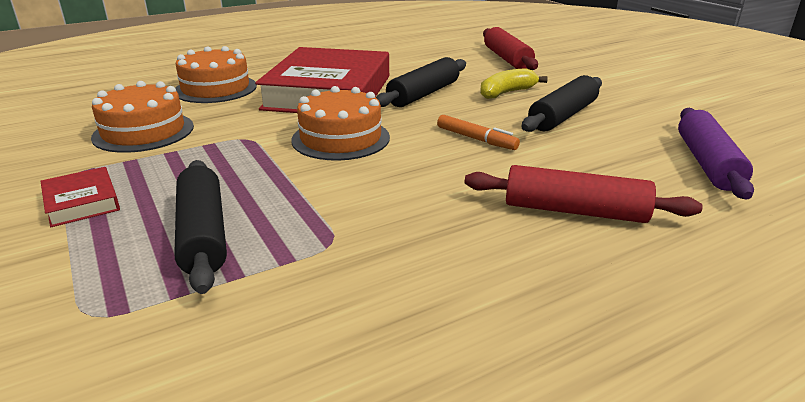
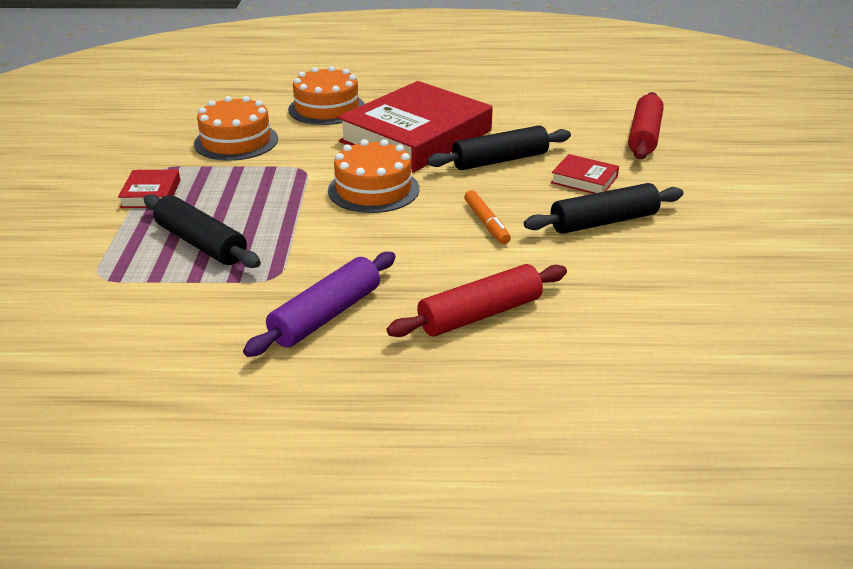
camera: 30 degrees right, 5 degrees up
(203, 234) = (201, 243): black rolling pin -> black rolling pin turned 60 degrees counterclockwise
(507, 93) = (584, 180): yellow banana -> red book
(575, 211) = (480, 314): red rolling pin -> red rolling pin turned 75 degrees counterclockwise
(707, 163) = (673, 313): purple rolling pin -> purple rolling pin (326, 315)

